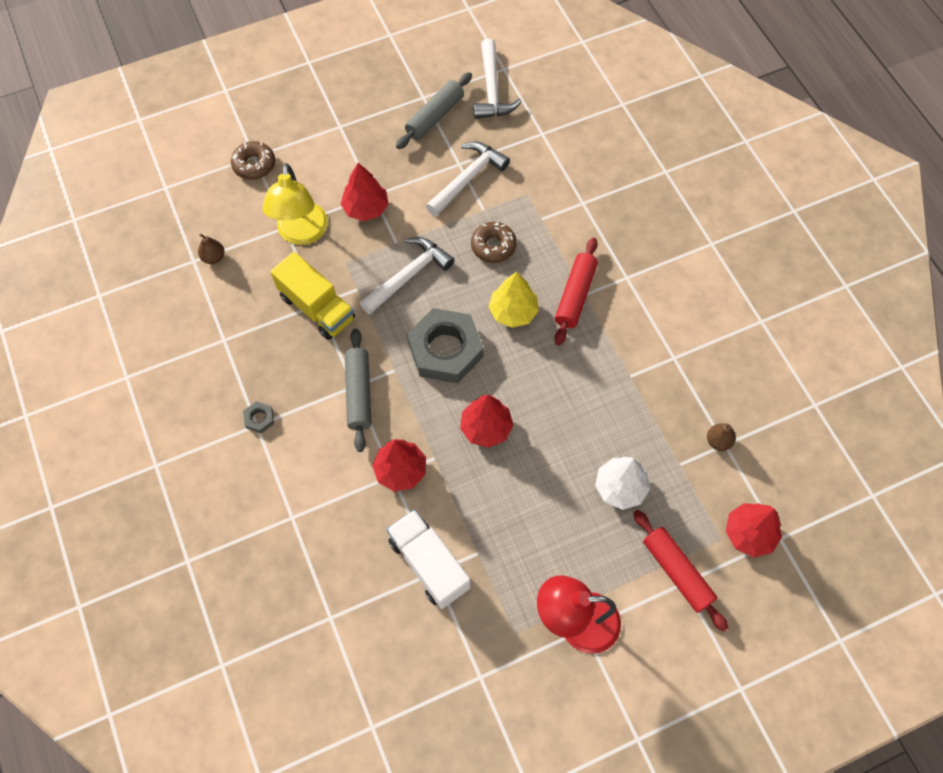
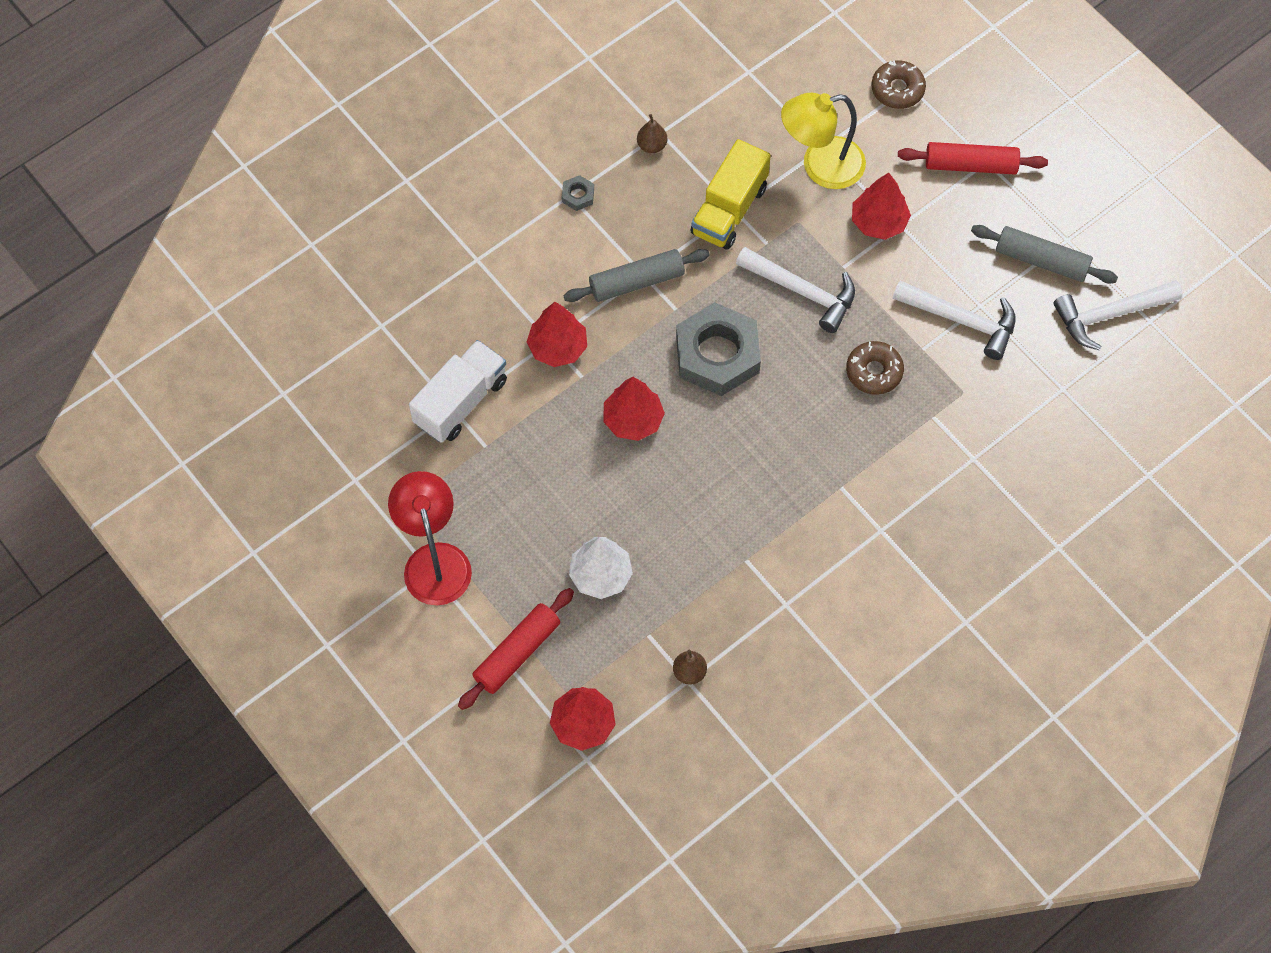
camera: 75 degrees right, 0 degrees up
(213, 257) = (759, 89): brown pear -> brown pear (652, 145)
(513, 311) = (790, 414): yellow tree -> none
(575, 295) = (835, 477): red rolling pin -> red rolling pin (970, 165)

